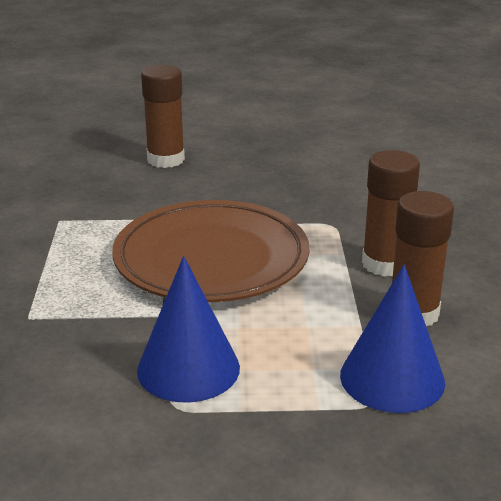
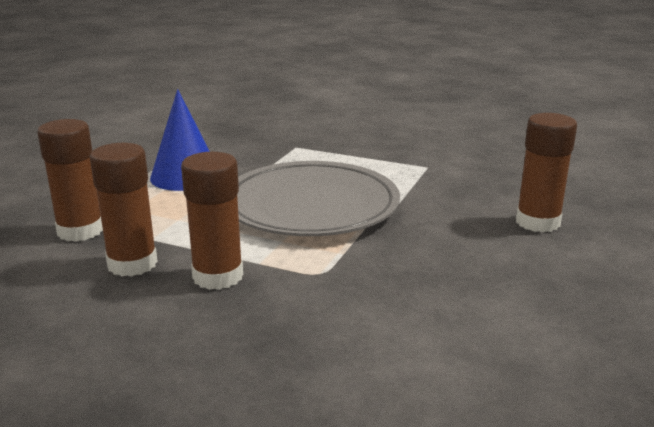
camera: 115 degrees right, 5 degrees down
(211, 258) = (311, 206): brown plate -> grey plate
(392, 378) = (80, 231): blue cone -> brown glue stick

